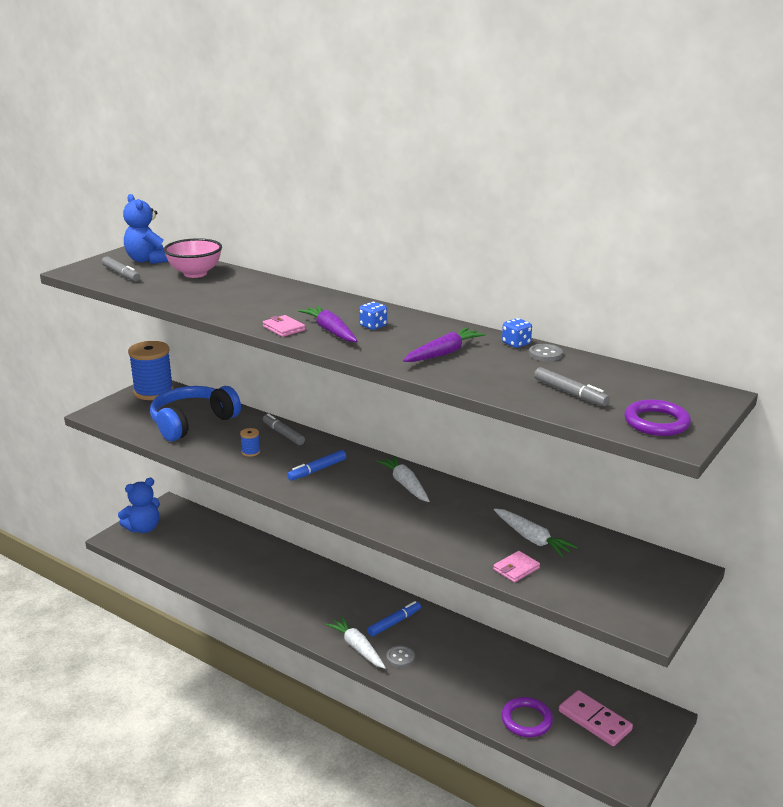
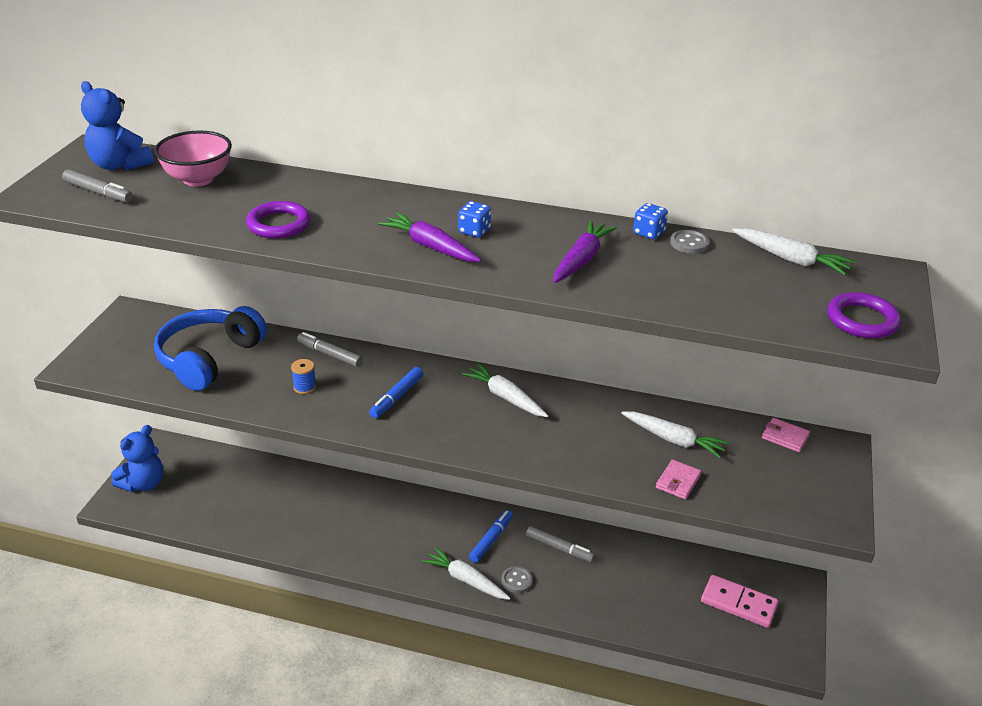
camera: 20 degrees left, 10 degrees up
(153, 392) = (134, 322): blue spool -> none
(284, 328) = (371, 251): pink wallet -> pink wallet (785, 437)
(526, 720) = (675, 620): purple ring -> purple ring (279, 224)
(570, 393) = (752, 295): grey marker -> grey marker (559, 548)
(627, 375) = (790, 259): none -> white carrot

